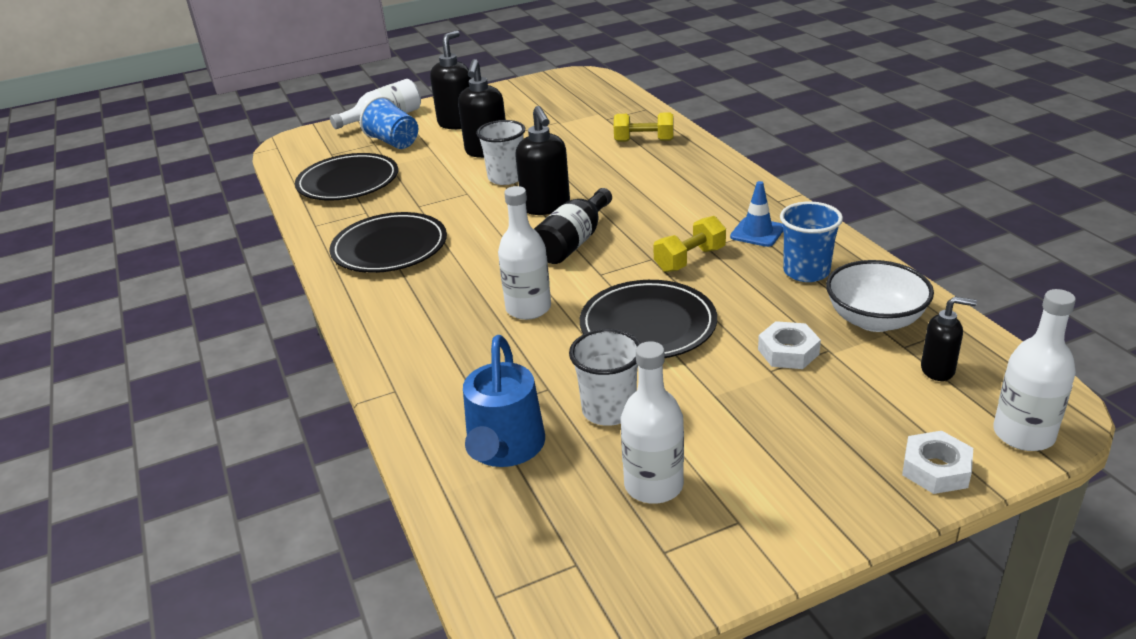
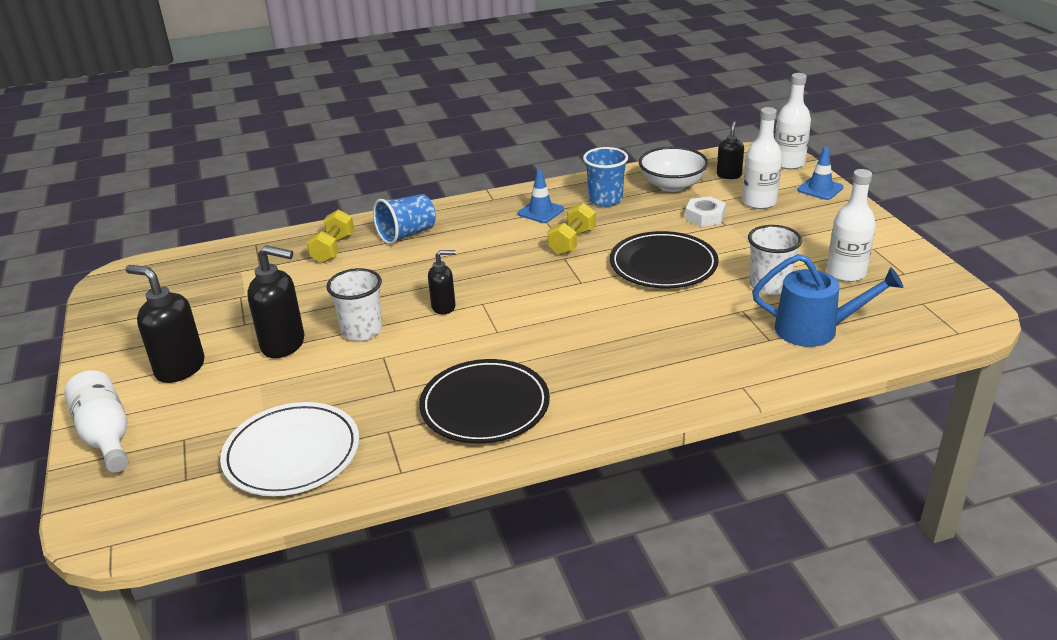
camera: 85 degrees left, 0 degrees up
(348, 182) = (292, 453): black plate -> white plate
(394, 142) = (194, 421): blue cup -> blue cup (407, 234)
(528, 308) = (627, 318): white bottle -> white bottle (759, 202)
(546, 207) = (444, 307): black soap dispenser -> black soap dispenser, size x0.60
(573, 242) = (521, 293): black bottle -> none
(690, 259) = (572, 242): yellow dumbbell -> yellow dumbbell turned 60 degrees clockwise
(935, 469) = (820, 189): white nut -> blue traffic cone

